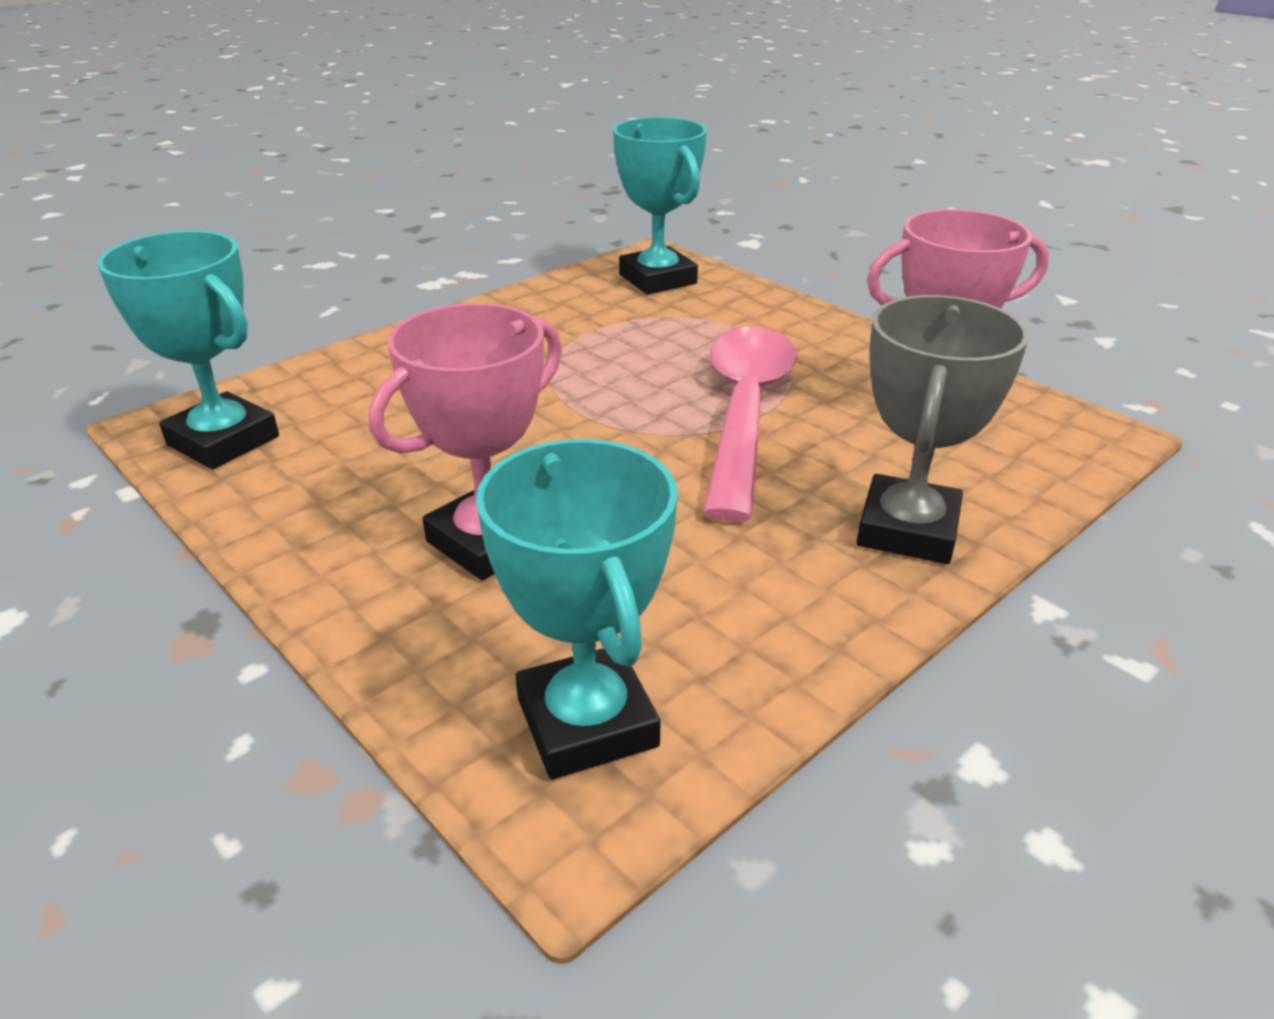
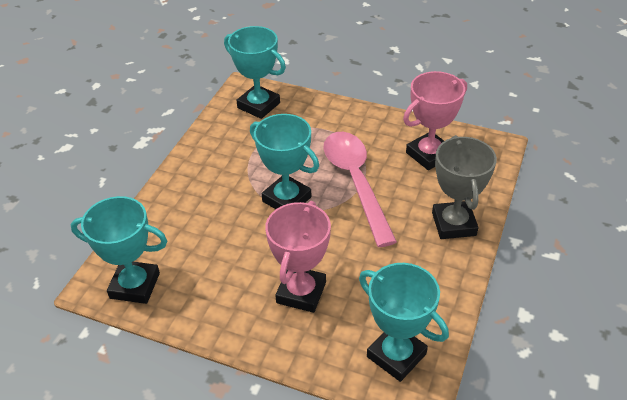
camera: 25 degrees left, 10 degrees up
(593, 401) = (286, 199): none -> turquoise trophy

